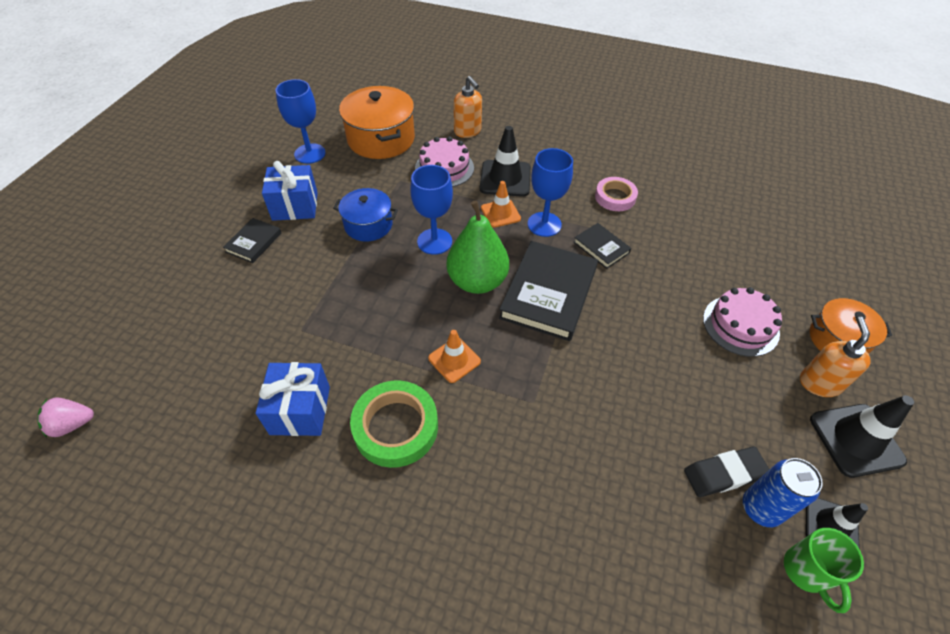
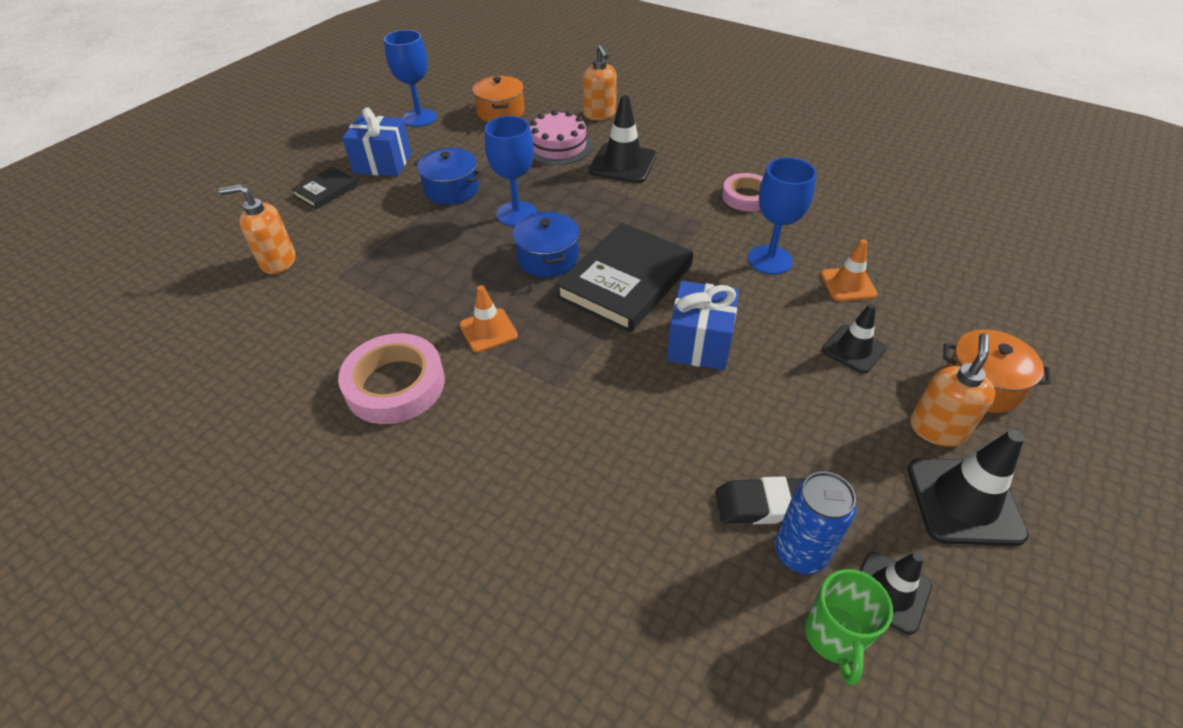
camera: 15 degrees right, 5 degrees down
(72, 424) = (78, 326): pink strawberry -> none
(239, 323) = (278, 261): none -> orange soap dispenser
(300, 410) = (302, 351): blue gift -> blue gift (699, 343)
(381, 139) = (500, 112): orange pot -> orange pot, size x0.62
(395, 427) = (395, 384): green tape -> pink tape
(477, 281) = (548, 258): green pear -> blue pot
(500, 213) = (603, 196): orange traffic cone -> orange traffic cone (848, 284)
(544, 224) = (649, 213): blue goblet -> blue goblet (770, 260)
(601, 247) = (708, 244): black book -> none
(740, 325) = (853, 349): pink cake -> black traffic cone

